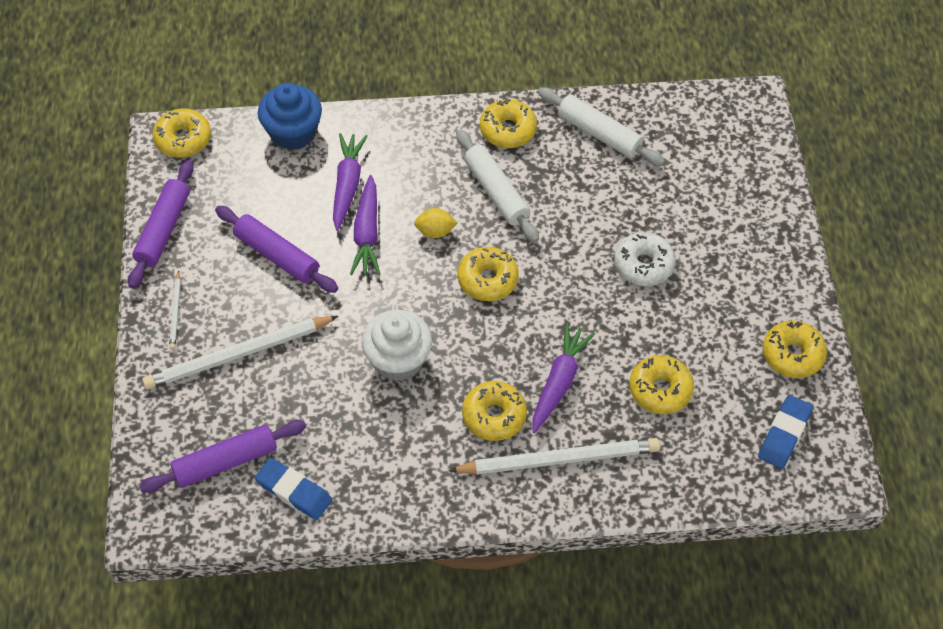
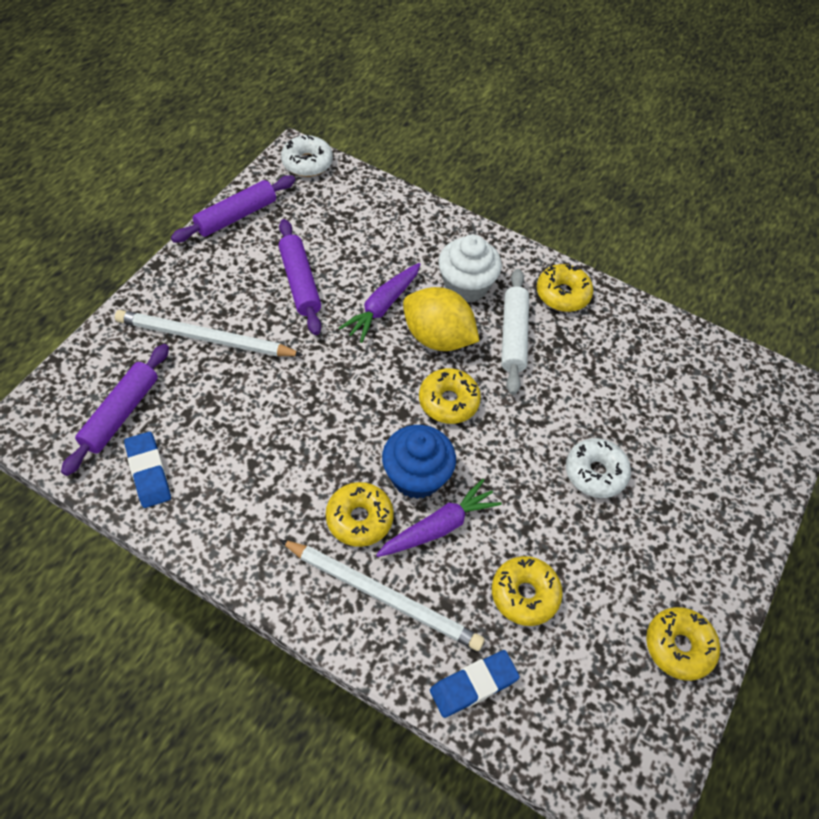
camera: 30 degrees right, 0 degrees up
(176, 312) = (190, 279): white pencil -> none
(183, 139) = (307, 163): yellow donut -> white donut
(225, 462) = (121, 414): purple rolling pin -> purple rolling pin turned 75 degrees counterclockwise
(293, 132) = (390, 202): blue cupcake -> blue cupcake (416, 476)
(347, 184) = (399, 262): purple carrot -> none
(398, 360) = (321, 420): white cupcake -> white cupcake (466, 285)
(435, 231) = (437, 337): yellow lemon -> yellow lemon, size x2.04
(599, 133) = (640, 340): white rolling pin -> none
(784, 434) = (614, 720): blue eraser -> blue eraser (473, 685)

